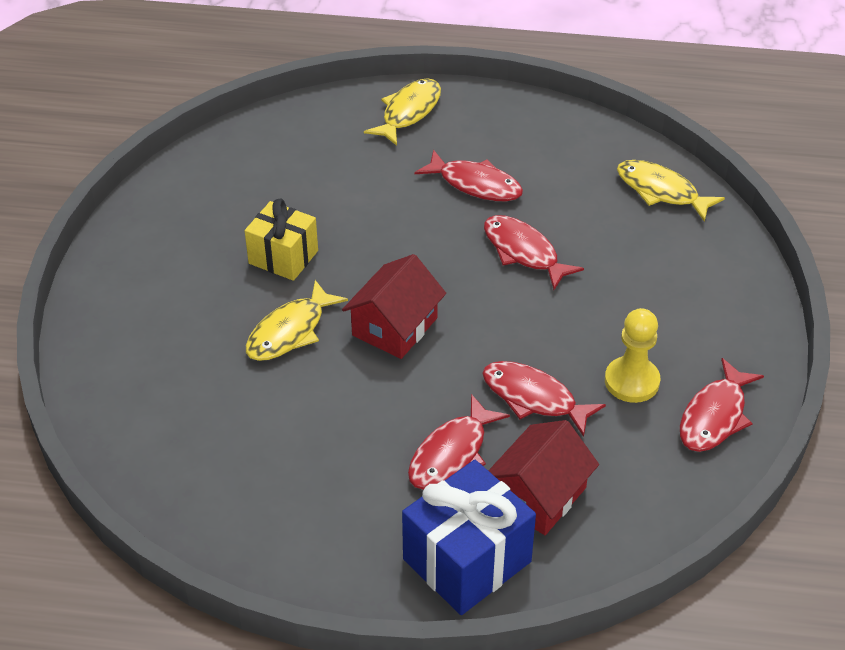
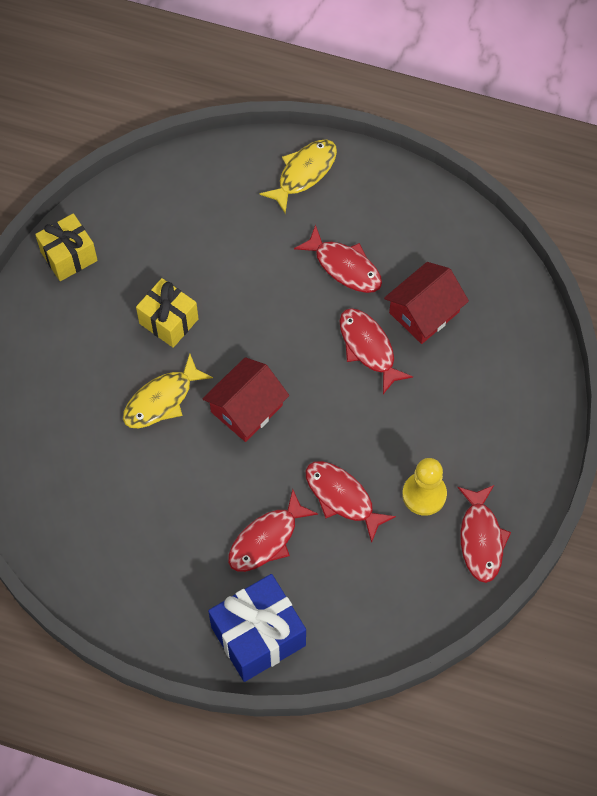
camera: 10 degrees right, 20 degrees up
(154, 213) = (69, 256): none -> yellow gift
(538, 495) = (325, 588): red house -> red house (424, 312)
(661, 191) = (502, 300): yellow fish -> none
(715, 416) = (481, 539): red fish -> red fish turned 45 degrees counterclockwise

